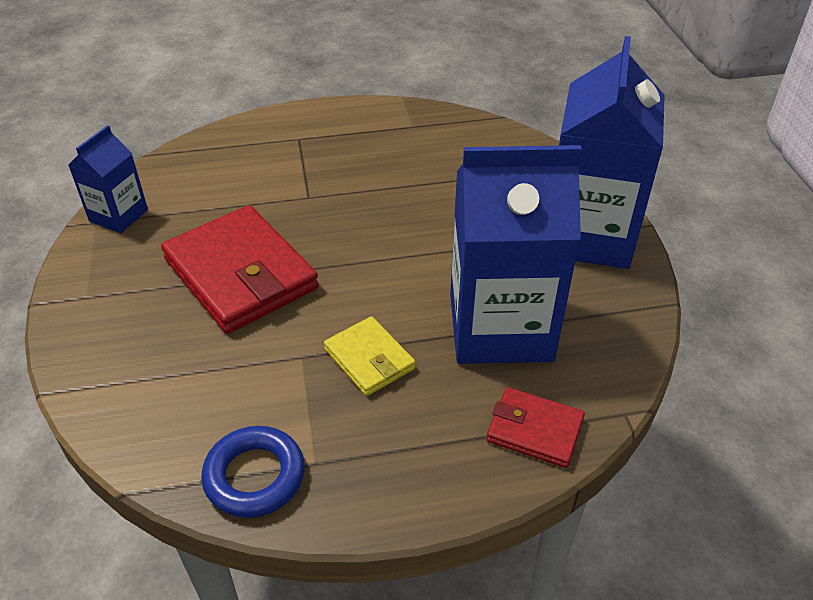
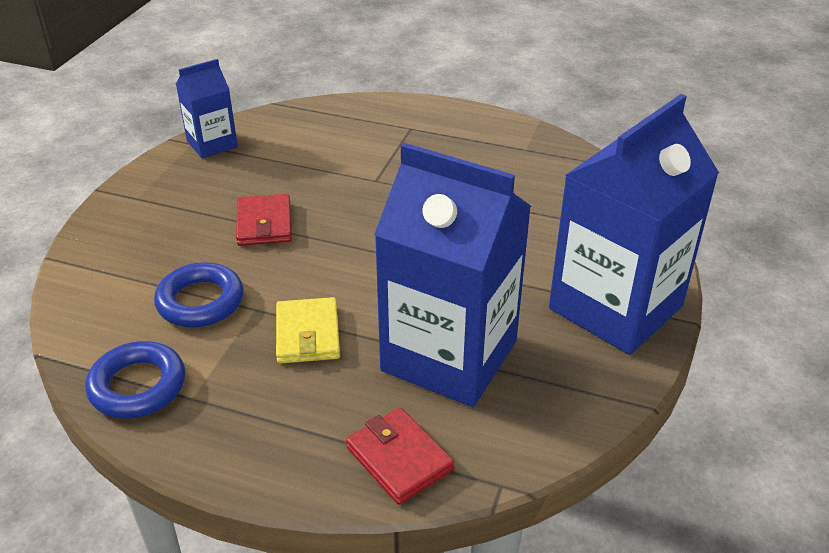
camera: 30 degrees right, 5 degrees down
(240, 274) = (264, 224): red wallet -> red wallet, size x0.52
(244, 371) = (200, 301): none -> blue ring

